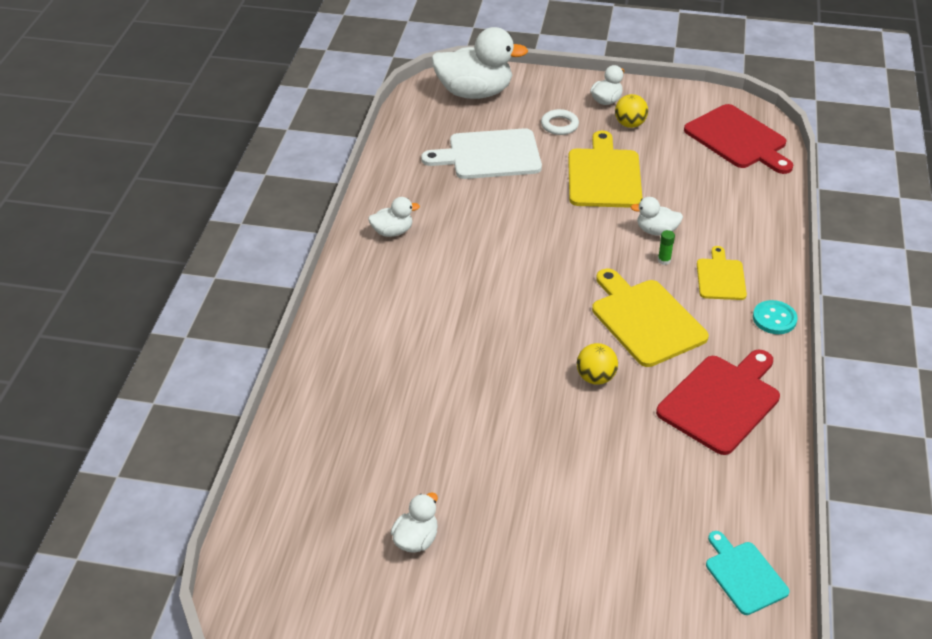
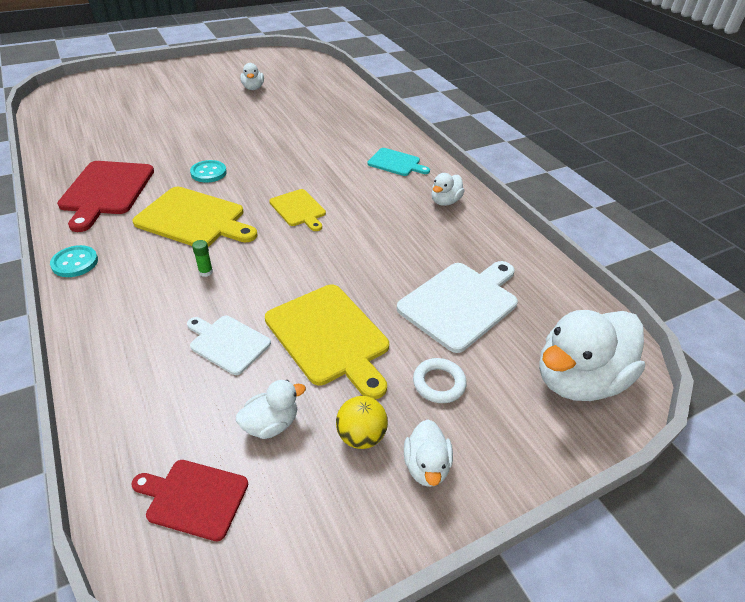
camera: 140 degrees right, 0 degrees up
(595, 378) = (208, 173): yellow ball -> turquoise button
(656, 231) = (230, 298): white duck -> white duck (271, 424)
(677, 201) = (227, 343): none -> white cutting board
(720, 277) = (142, 279): yellow cutting board -> yellow cutting board (299, 209)
(738, 139) = (194, 498): red cutting board -> red cutting board, size x0.59
(744, 575) = (65, 124): turquoise cutting board -> turquoise cutting board (396, 163)

